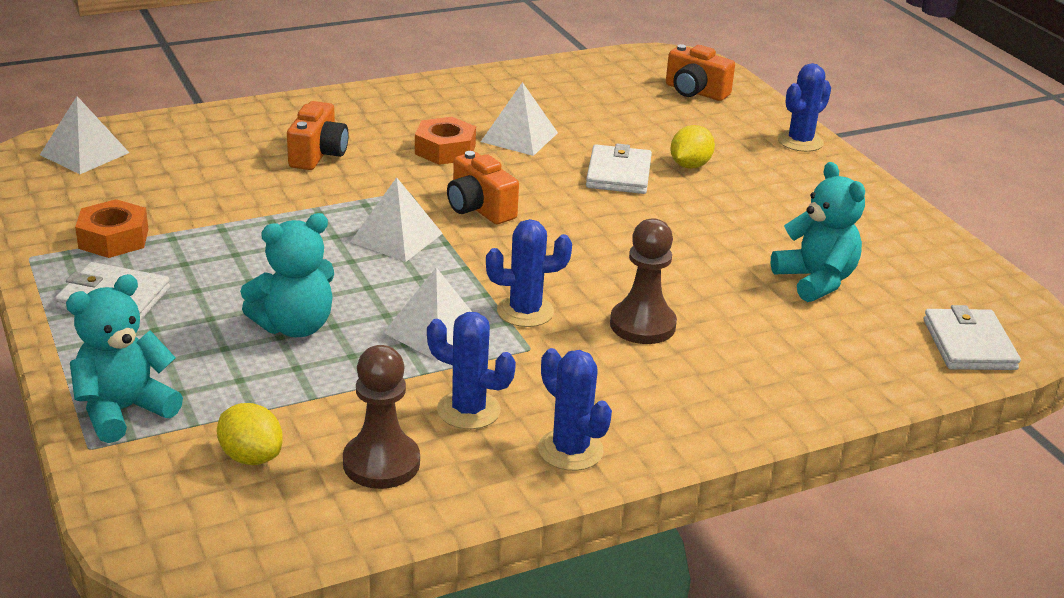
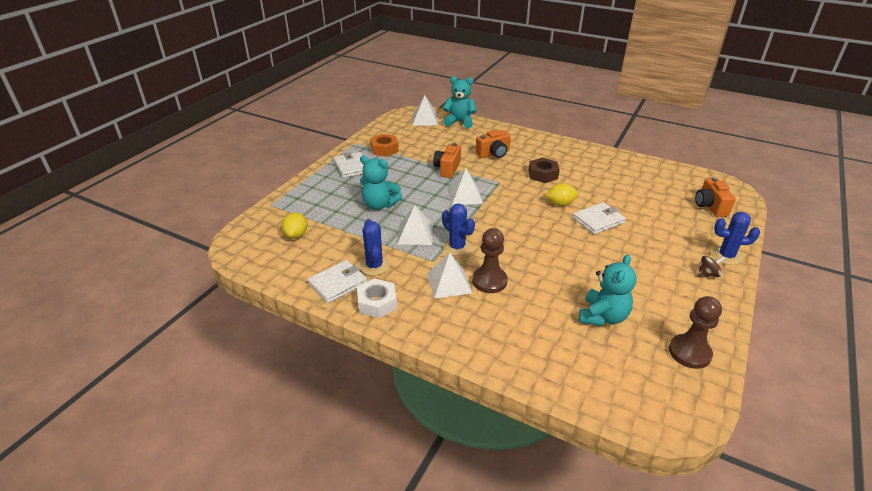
camera: 55 degrees right, 5 degrees up
(124, 410) = (295, 200): turquoise teddy bear -> turquoise teddy bear (459, 122)
(381, 463) = (321, 262): brown pawn -> brown pawn (689, 352)
(445, 150) = (543, 174): orange nut -> brown nut
(479, 208) = (513, 202): orange camera -> orange camera (447, 169)
(519, 137) = (583, 184): white pyramid -> white pyramid (449, 283)
(570, 450) = (377, 303): blue cactus -> white nut
(690, 165) = (640, 235): yellow lemon -> yellow lemon (560, 204)
(818, 171) = (707, 274): none -> brown spinning top
(969, 344) = (626, 398): white wallet -> white wallet (338, 283)

